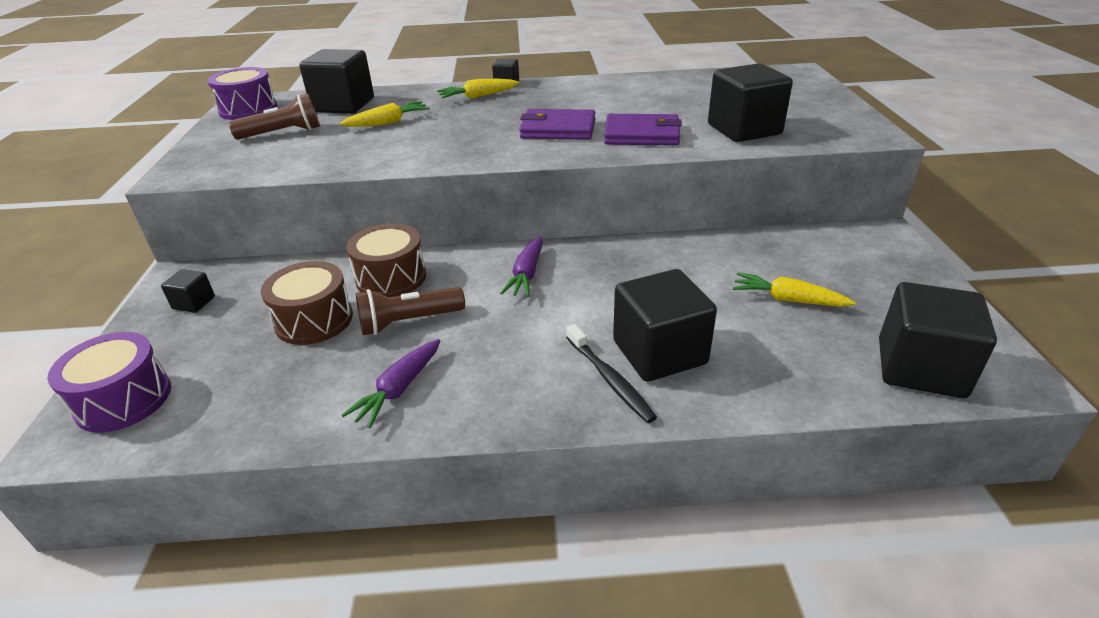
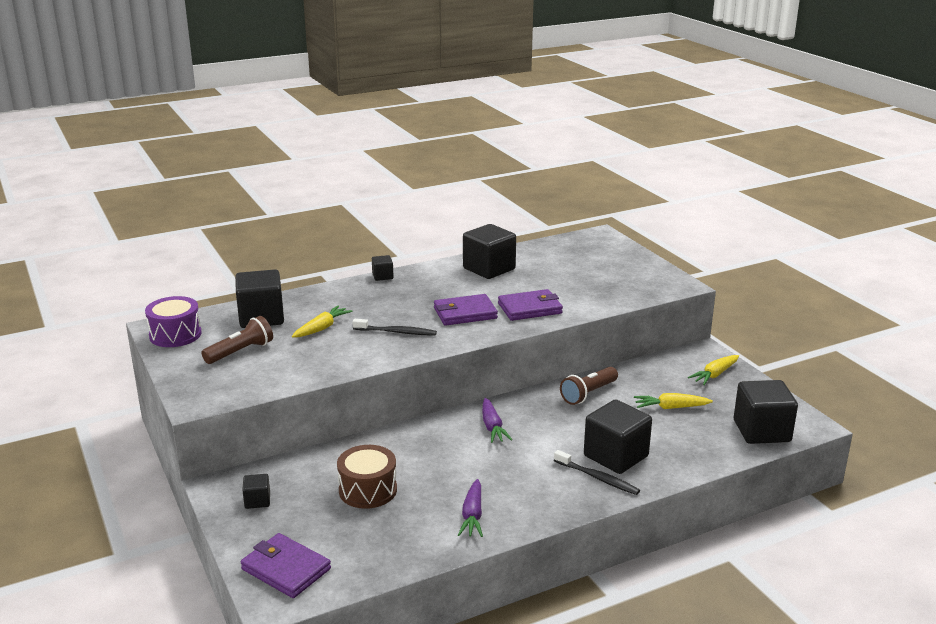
camera: 25 degrees left, 10 degrees down
(124, 399) = (286, 569): purple drum -> purple wallet
(391, 277) = (395, 450): brown drum -> none
(408, 322) = (438, 475): brown flashlight -> brown flashlight (588, 394)
(460, 138) = (396, 332): none -> black toothbrush
(478, 96) = (371, 292): yellow carrot -> yellow carrot (714, 375)
(744, 129) = (596, 293): black cube -> black cube (489, 269)

